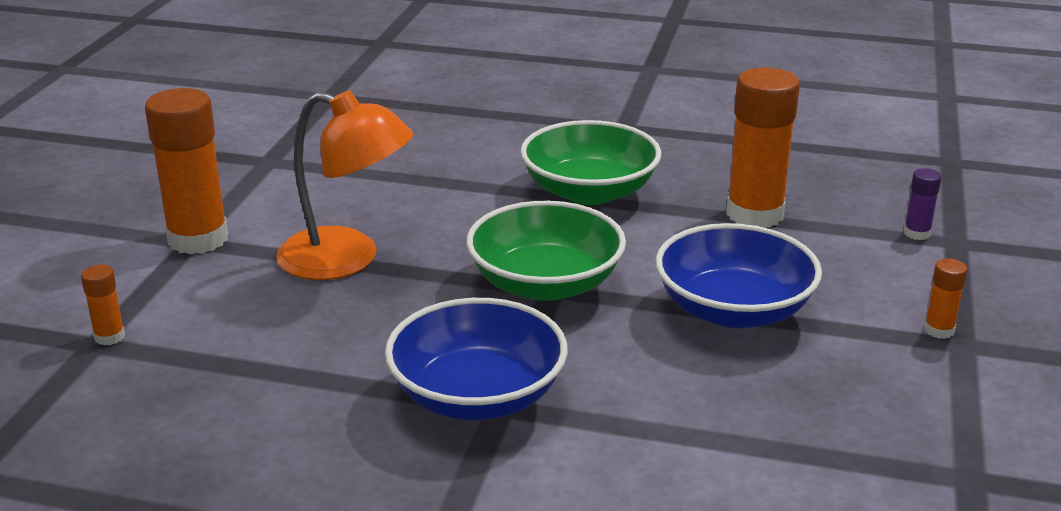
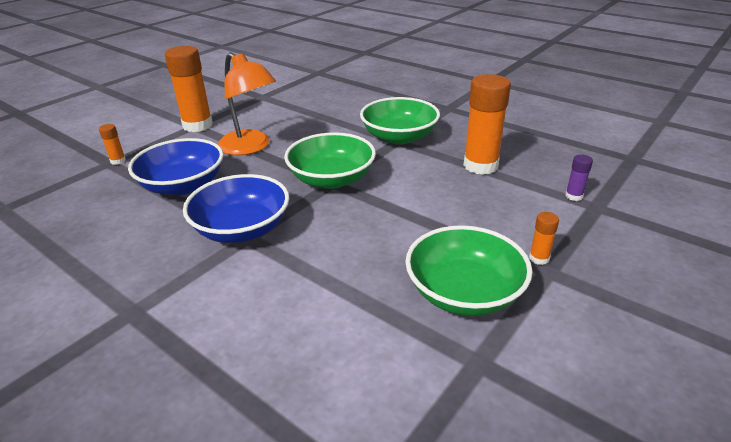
camera: 25 degrees right, 5 degrees up
(733, 310) = (420, 216): blue bowl -> blue bowl (183, 185)
(883, 400) = (464, 292): none -> green bowl

